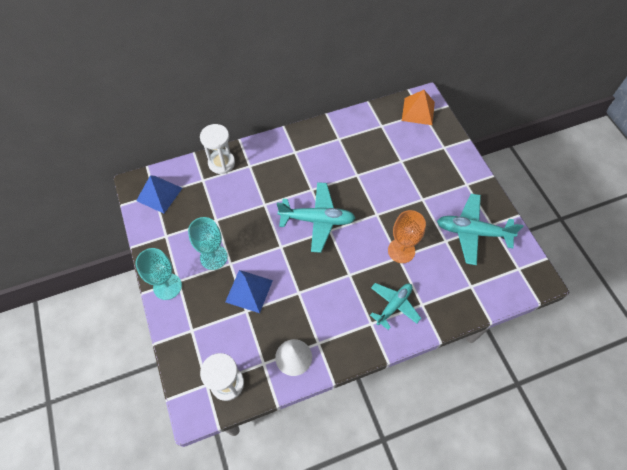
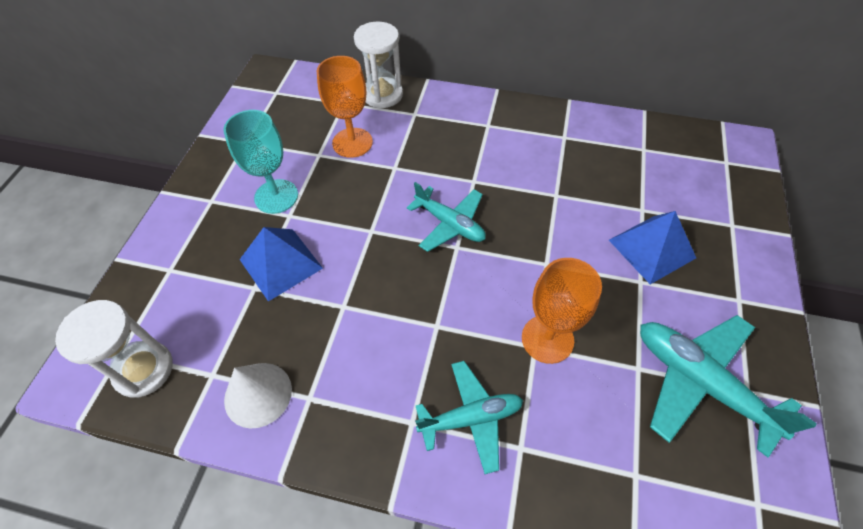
camera: 35 degrees right, 5 degrees down
(159, 194) = (281, 94): blue pyramid -> blue pyramid (651, 248)
(167, 286) = (193, 200): turquoise goblet -> none
(229, 202) = (352, 143): none -> orange goblet
(317, 220) = (450, 224): turquoise plane -> turquoise plane, size x0.67
(418, 111) = (720, 156): orange pyramid -> none

